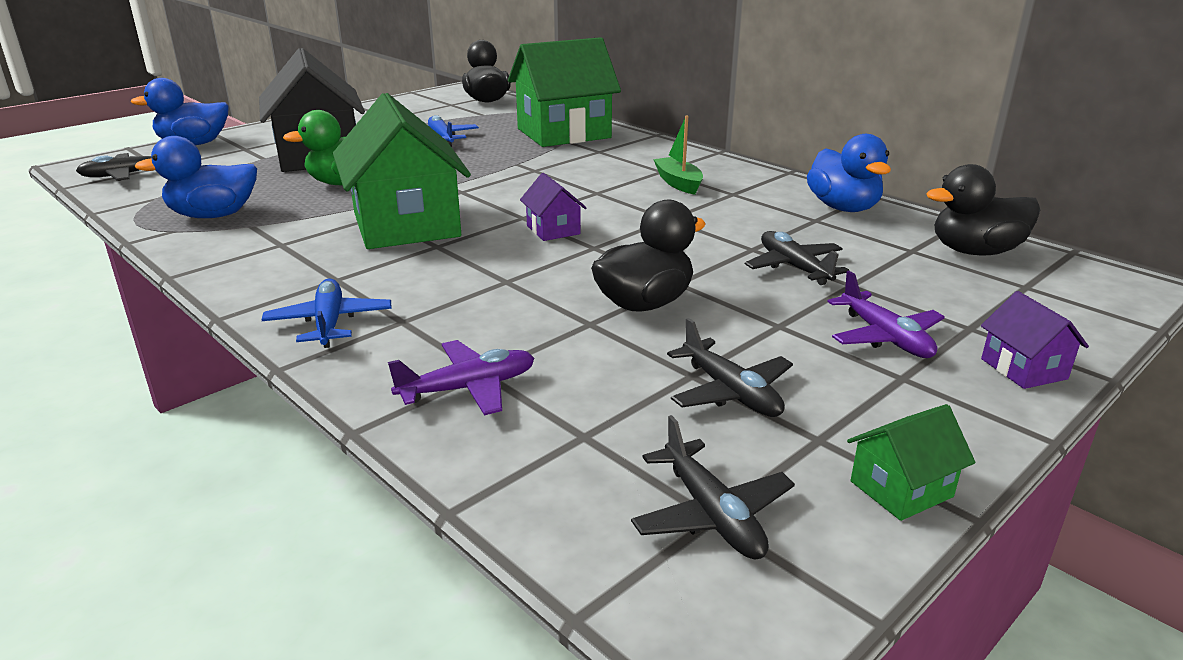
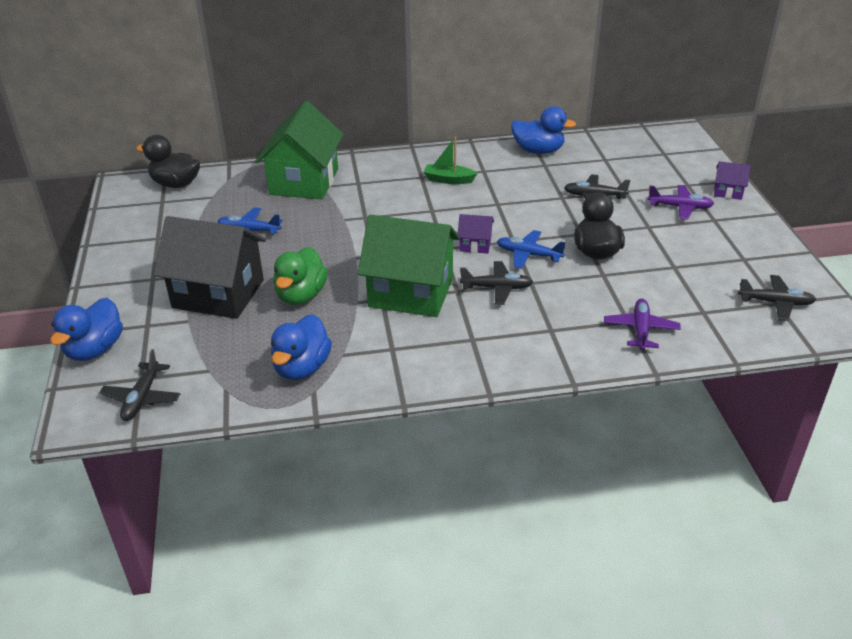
camera: 55 degrees left, 10 degrees up
(329, 323) = (532, 355): blue plane -> blue plane (528, 255)
(730, 392) = (695, 263): black plane -> black plane (497, 288)
(901, 489) = (785, 257): green house -> none
(975, 251) = (621, 146): black duck -> none

